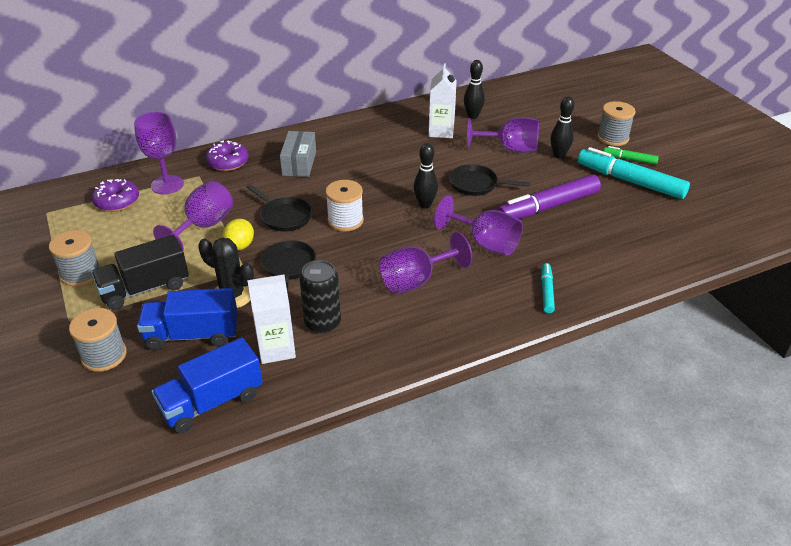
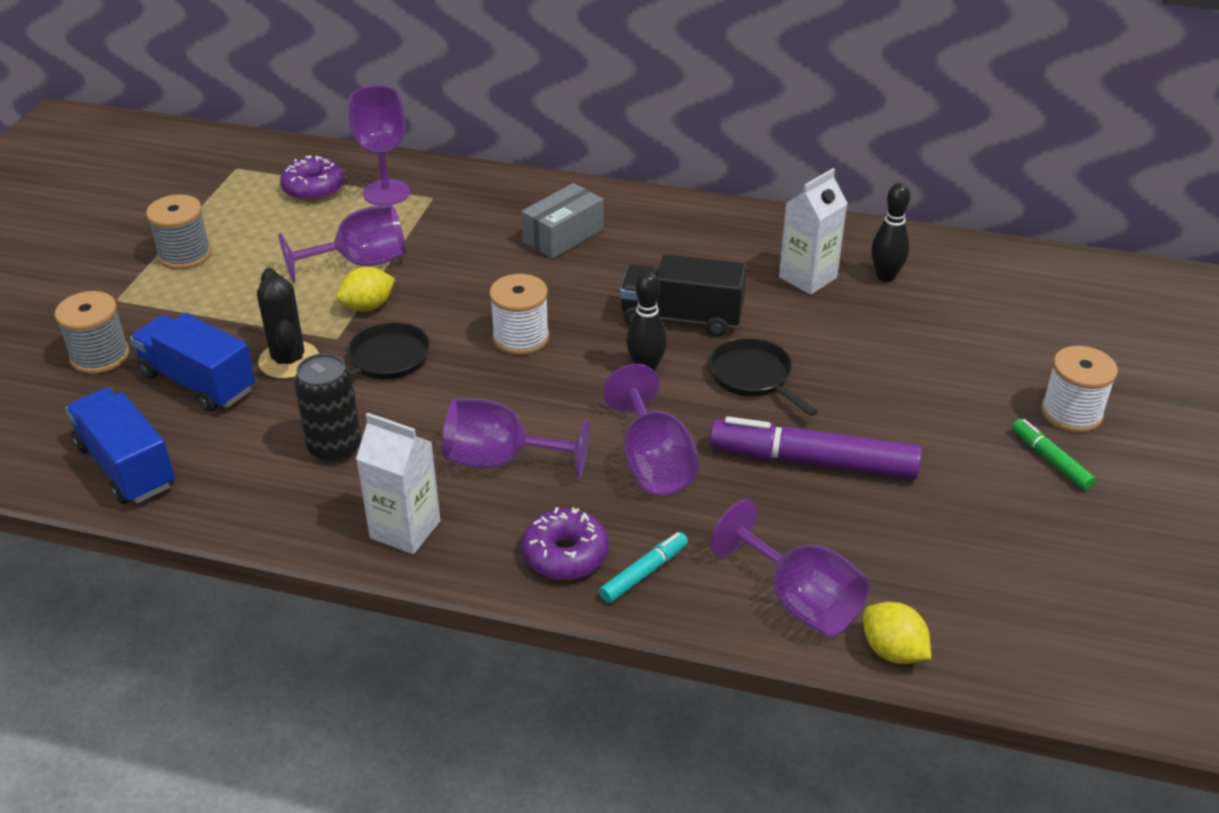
camera: 40 degrees right, 0 degrees up
(145, 288) = (219, 304): black truck -> black truck (681, 318)
(212, 402) = (126, 466): blue truck -> blue truck turned 45 degrees clockwise
(228, 162) = (484, 195): purple donut -> purple donut (565, 554)
(276, 349) = (253, 448): white carton -> white carton (405, 529)
(284, 216) = (459, 295): black pan -> none
(510, 149) = (874, 350): purple goblet -> purple goblet (799, 600)
(559, 155) = (938, 396): black bowling pin -> none
(613, 138) = (1071, 413): grey spool -> white spool
(630, 181) = (1000, 493): turquoise marker -> none
(676, 263) = (892, 651): none -> yellow lemon

